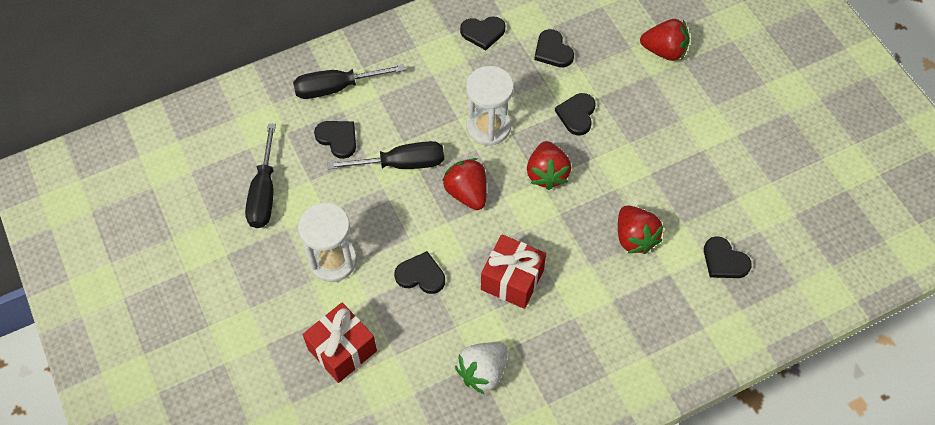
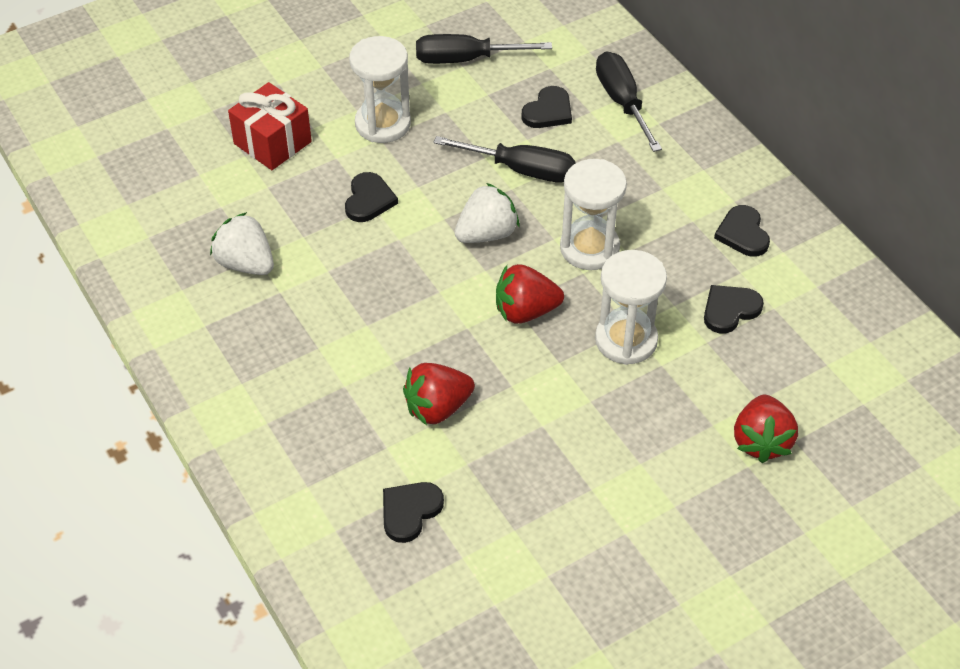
camera: 85 degrees right, 10 degrees down
(401, 164) = (520, 170): black screwdriver -> black screwdriver turned 60 degrees counterclockwise
(467, 193) = (486, 234): red strawberry -> white strawberry
(512, 280) = (367, 284): red gift -> none
(577, 115) = (626, 340): black heart -> white hourglass

